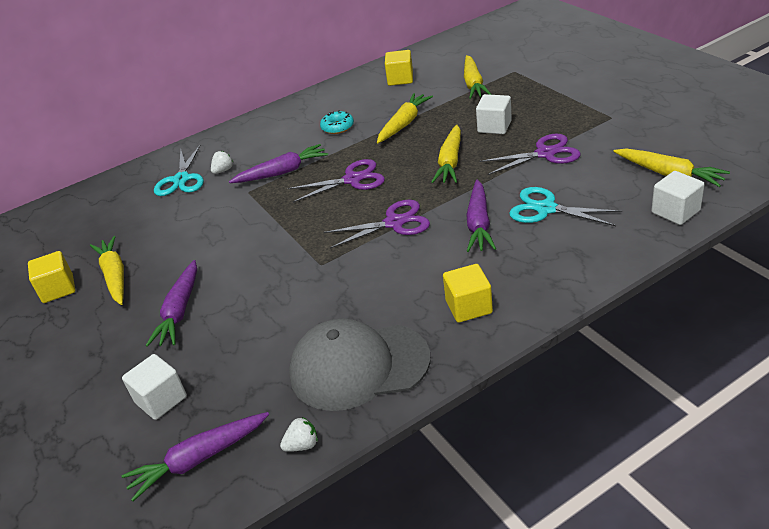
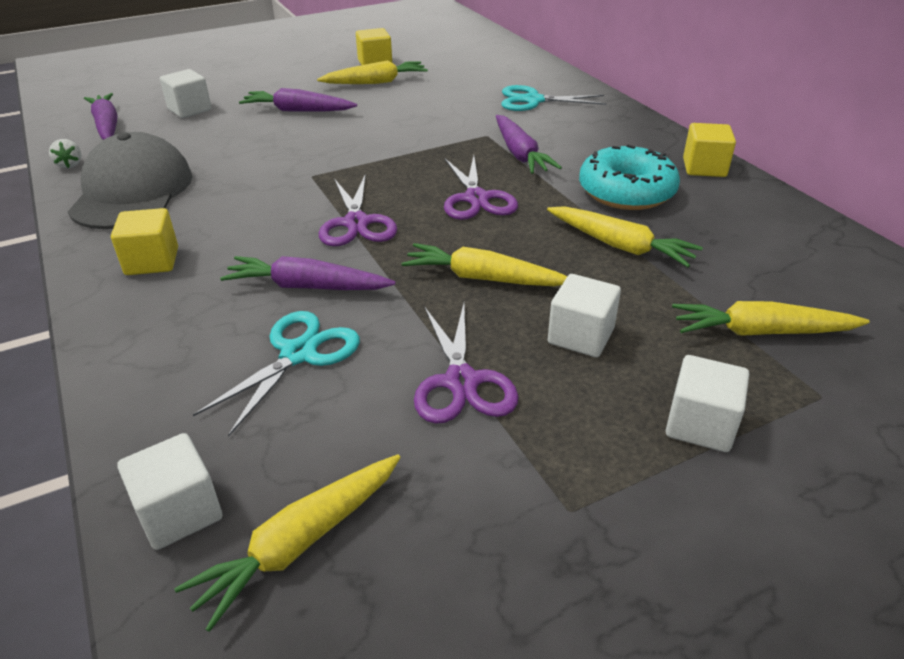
camera: 90 degrees right, 0 degrees up
(223, 170) = (542, 121): white strawberry -> none
(337, 127) = (626, 191): turquoise donut -> turquoise donut, size x1.90
(400, 79) = (788, 252): yellow cube -> yellow cube (704, 168)
(545, 94) = (700, 425): none -> white cube

